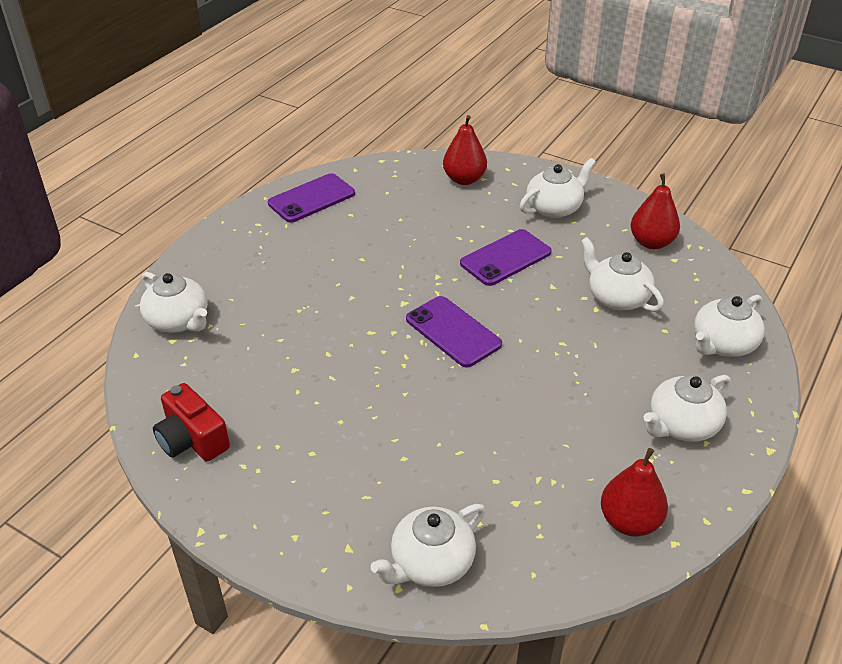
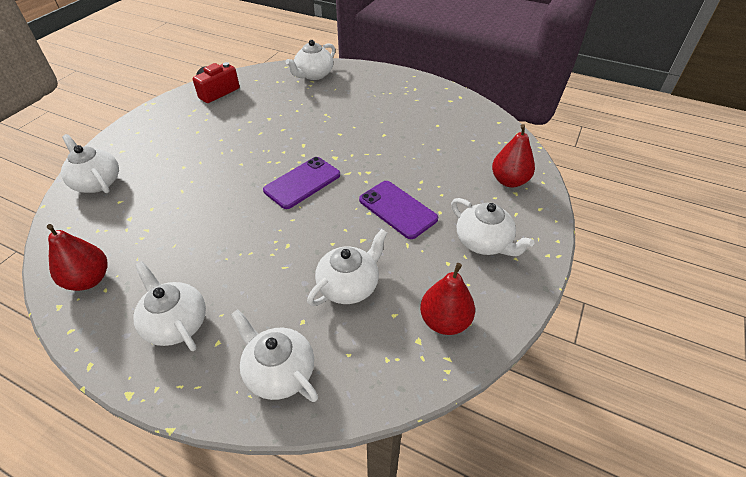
camera: 85 degrees right, 5 degrees up
(311, 198) = (451, 106): purple phone -> none

